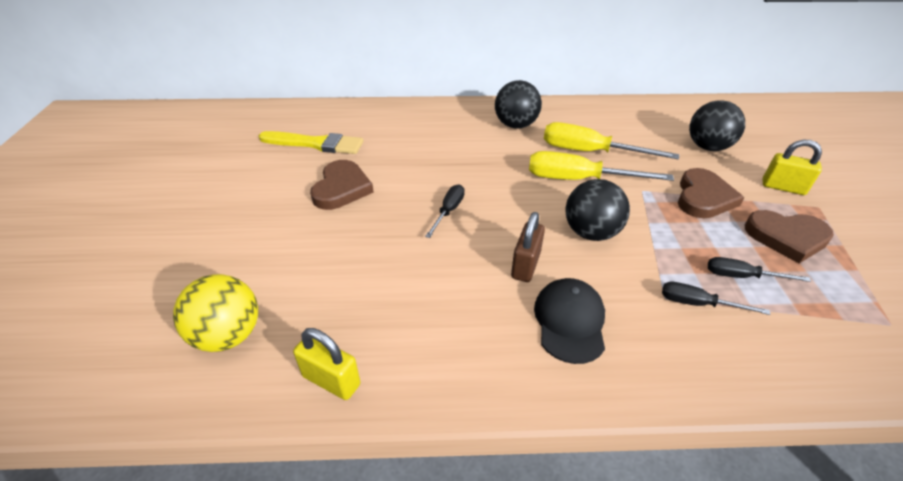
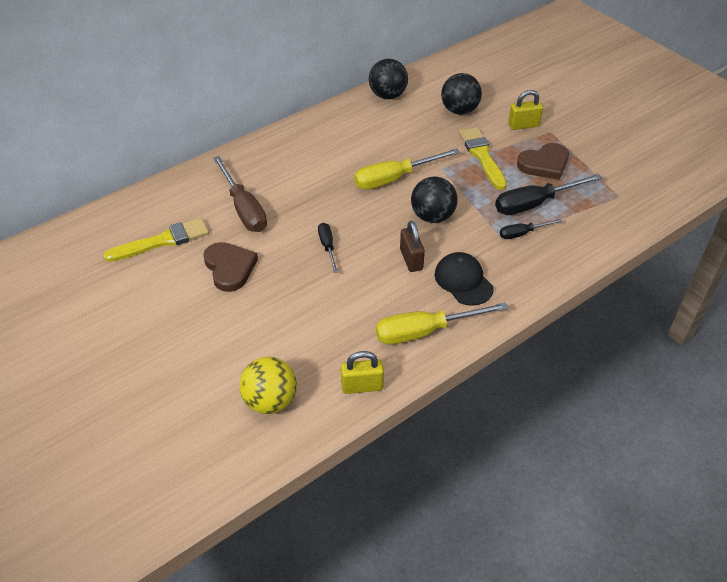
camera: 35 degrees left, 5 degrees up
(407, 147) = (244, 209): none -> brown screwdriver
(515, 125) = (310, 149): black ball -> black ball (387, 95)
(589, 152) = (384, 151): yellow screwdriver -> yellow screwdriver (425, 331)
(703, 197) = (482, 156): brown heart -> yellow brush
(741, 276) = (535, 204): black screwdriver -> black screwdriver, size x1.84

